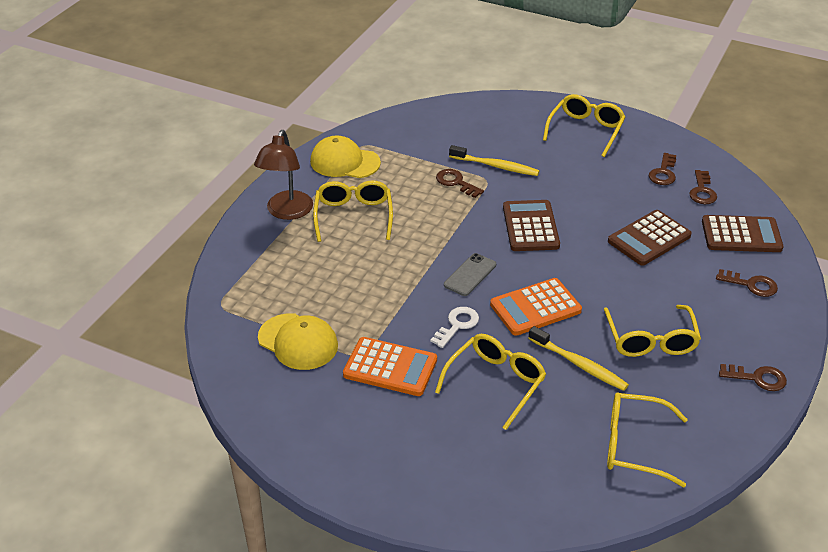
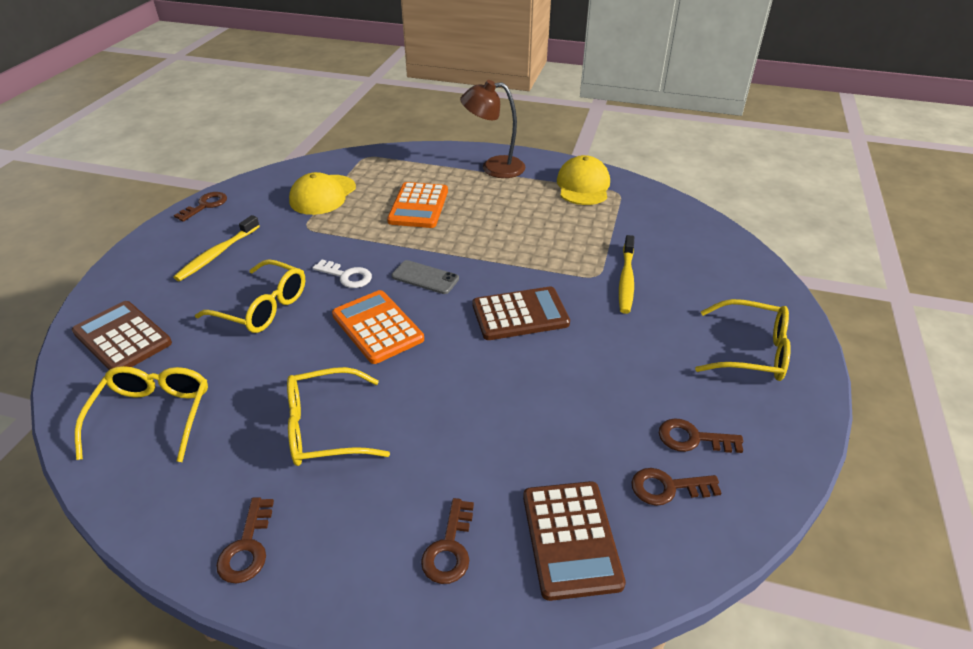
camera: 80 degrees right, 0 degrees up
(353, 216) = (500, 200): yellow glasses -> none
(390, 367) = (289, 243): orange calculator -> orange calculator (418, 206)
(456, 182) = (581, 254): brown key -> brown key (205, 205)
(579, 364) = (285, 366): yellow toothbrush -> yellow toothbrush (217, 254)
(649, 239) = (528, 424): brown calculator -> brown calculator (122, 338)

